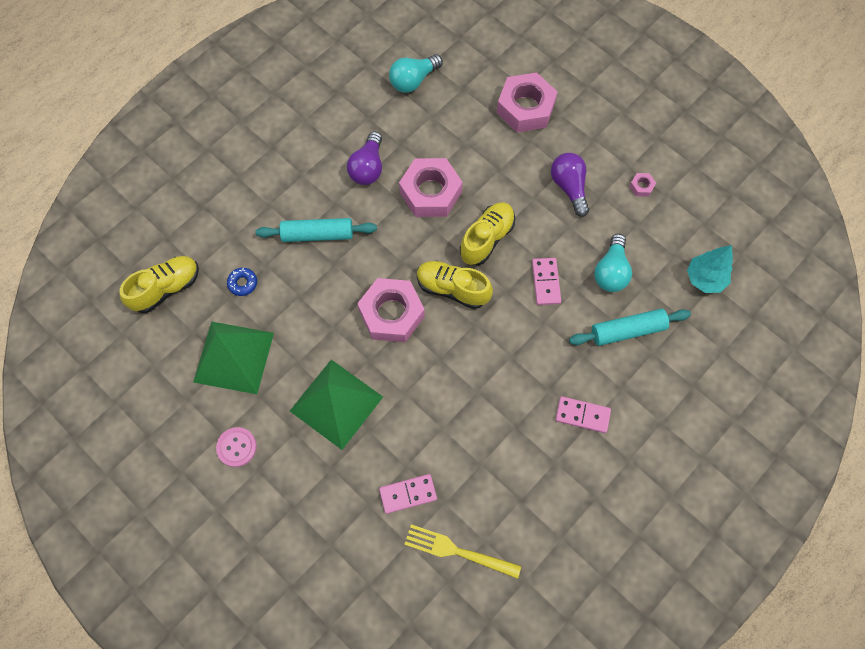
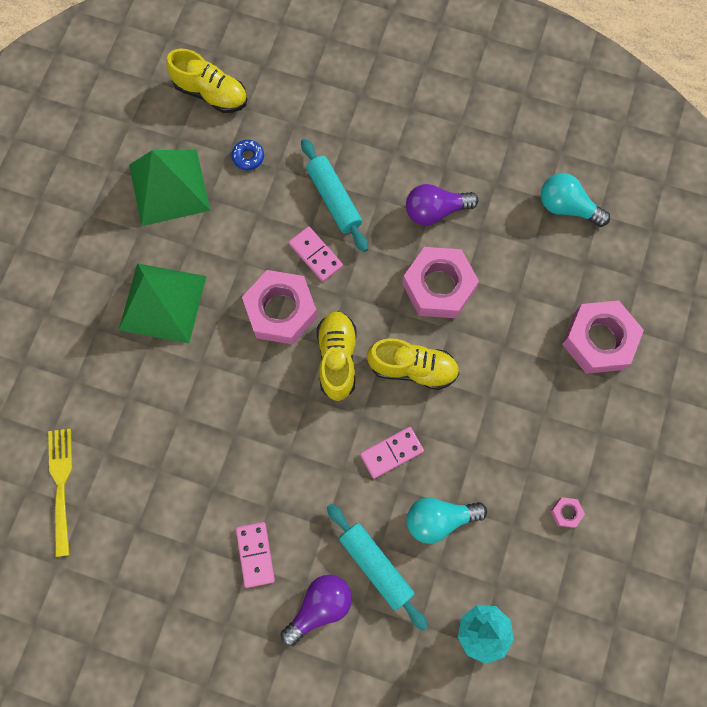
camera: 65 degrees right, 5 degrees up
(236, 447) = (82, 234): pink button -> none
(408, 494) = (99, 412): pink domino -> pink domino (316, 255)
(569, 187) = (522, 430): purple light bulb -> purple light bulb (320, 607)

